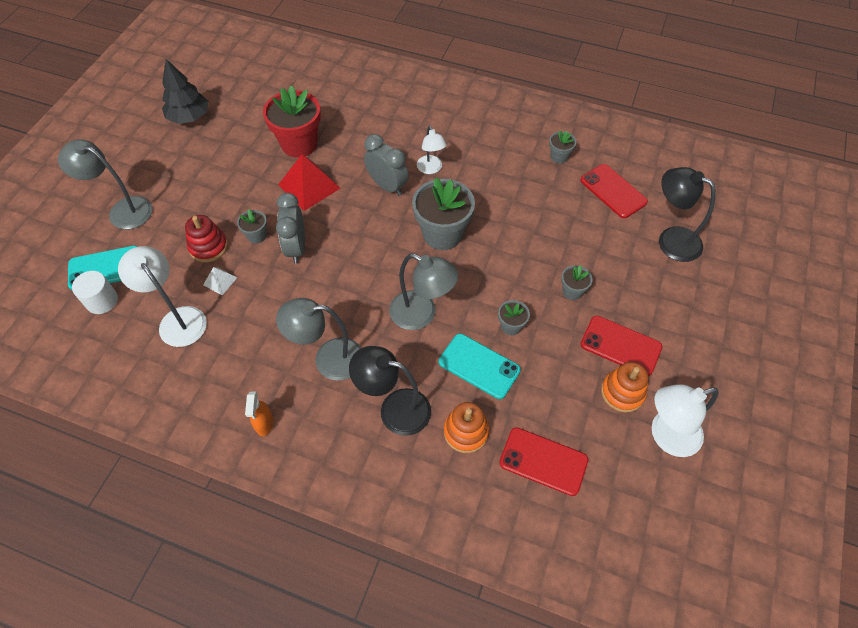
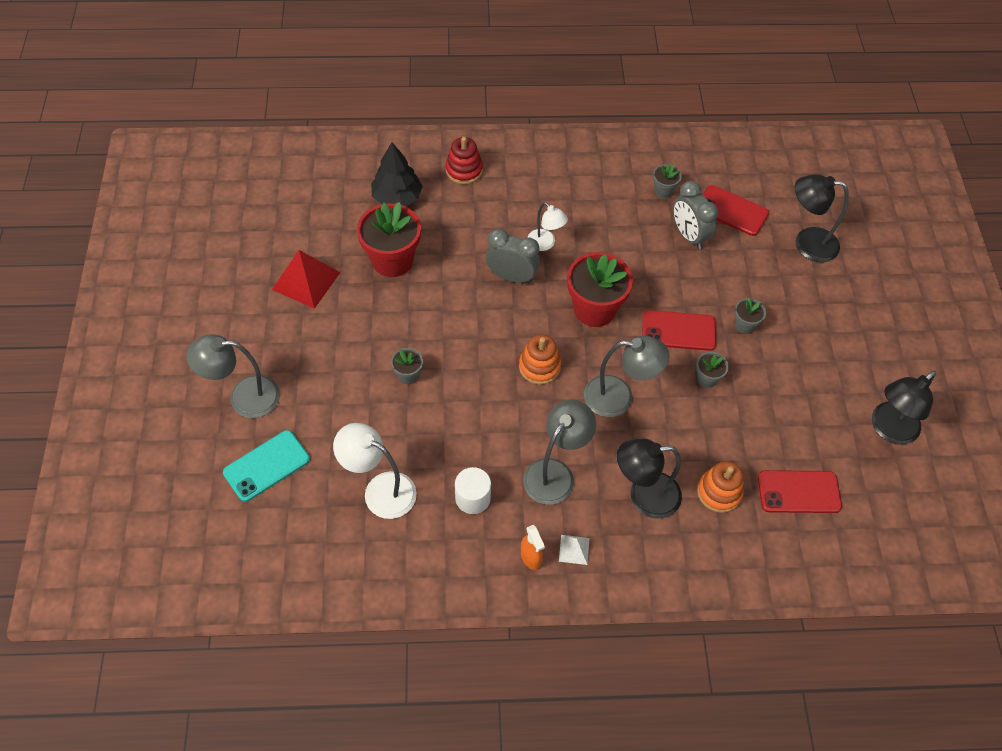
camera: 25 degrees left, 0 degrees up
(102, 301) = (287, 501): white cylinder -> white cylinder (473, 498)
(189, 117) = (249, 267): black tree -> black tree (397, 197)
(208, 247) = (364, 404): red stacking toy -> red stacking toy (464, 170)
(220, 281) = (399, 435): white pyramid -> white pyramid (574, 549)
(296, 248) = (457, 373): grey clock -> grey clock (689, 235)
(309, 186) = (431, 303): red pyramid -> red pyramid (306, 280)
(328, 359) = (555, 473): grey lamp -> grey lamp turned 150 degrees clockwise
(442, 234) = (594, 309): grey flower pot -> red flower pot
(479, 366) = (698, 427): turquoise phone -> none
(620, 345) = (812, 361): red phone -> red phone (678, 331)
(622, 392) = (834, 404): orange stacking toy -> orange stacking toy (539, 367)
(666, 436) = (888, 429): white lamp -> black lamp

